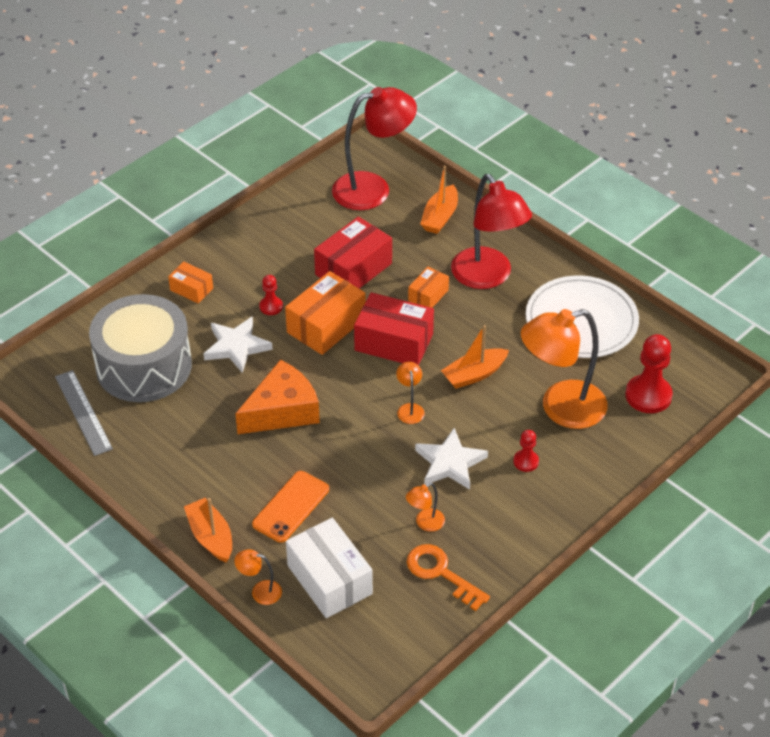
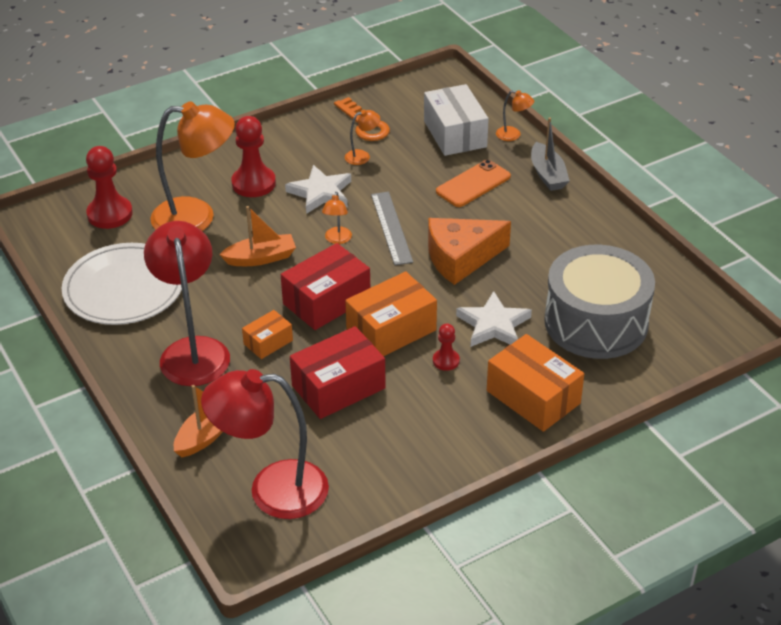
camera: 165 degrees left, 5 degrees down
(83, 412) = (661, 289): grey ruler -> grey ruler (391, 228)
(191, 289) = (533, 397): orange box -> orange box, size x1.84
(210, 537) = (548, 175): orange boat -> grey boat
(394, 342) = (326, 301): red box -> red box turned 75 degrees counterclockwise
(526, 461) = (253, 183): red pawn -> red pawn, size x1.88

